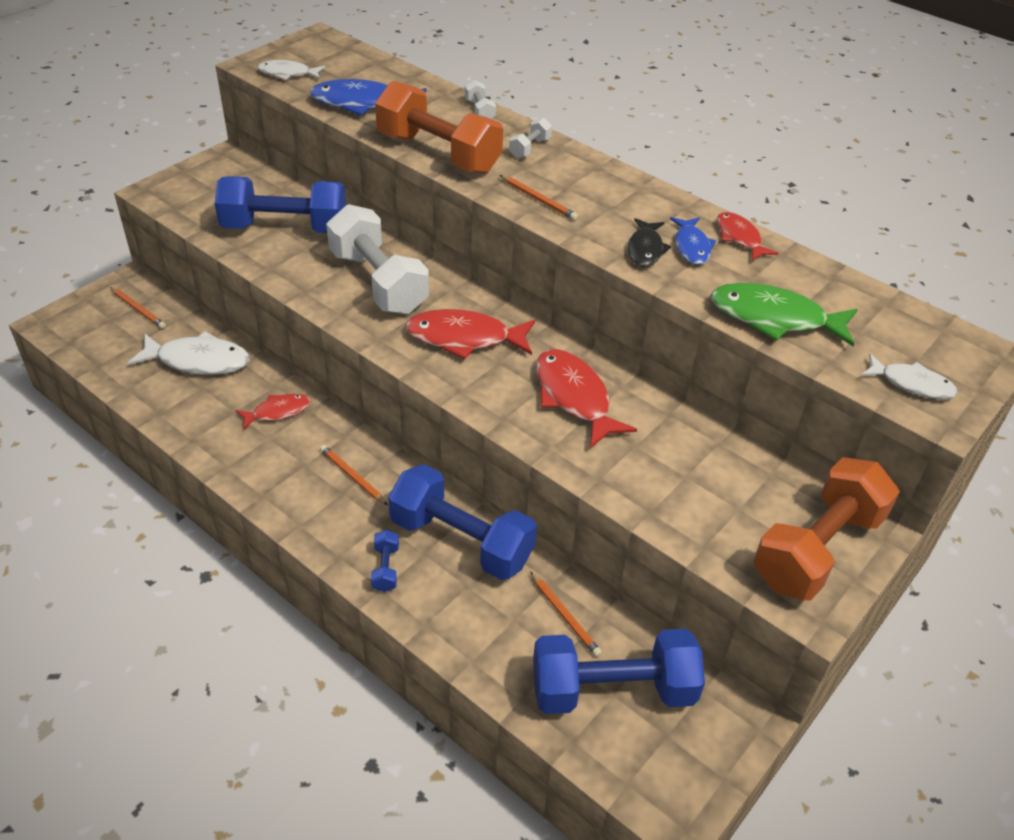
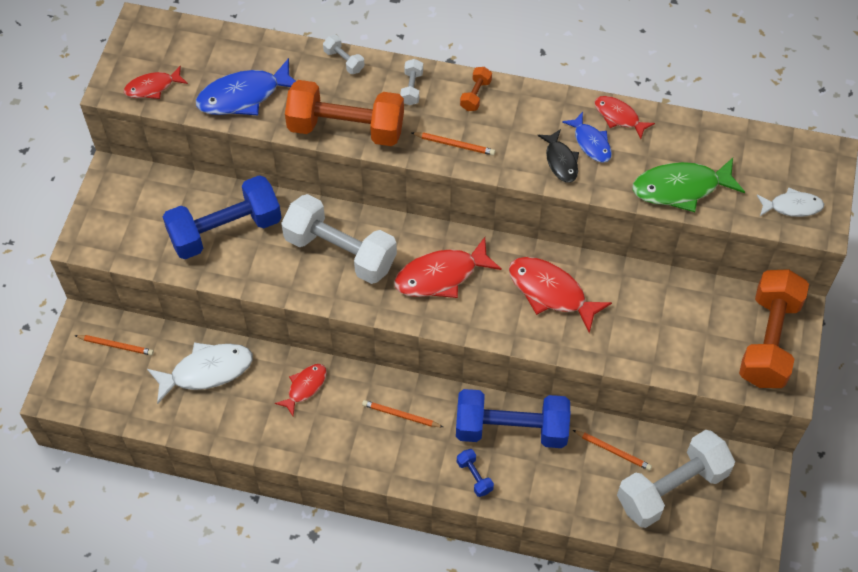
camera: 25 degrees left, 15 degrees up
(288, 74) = (152, 87): white fish -> red fish
(592, 173) = (475, 95): none -> orange dumbbell
(612, 689) = (671, 488): blue dumbbell -> white dumbbell

